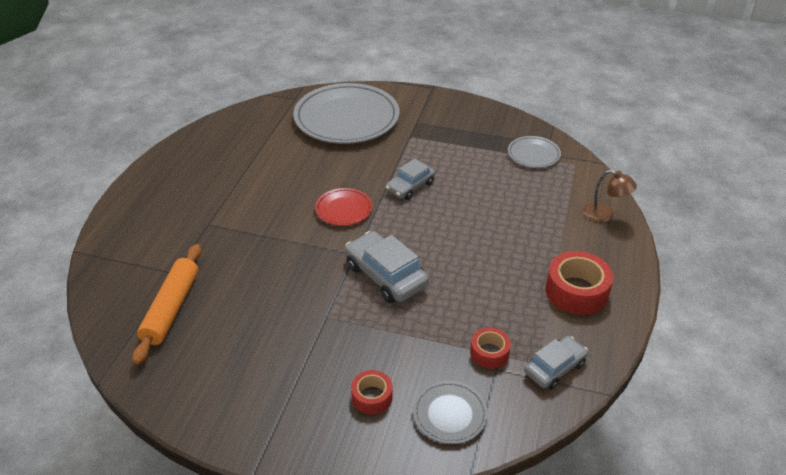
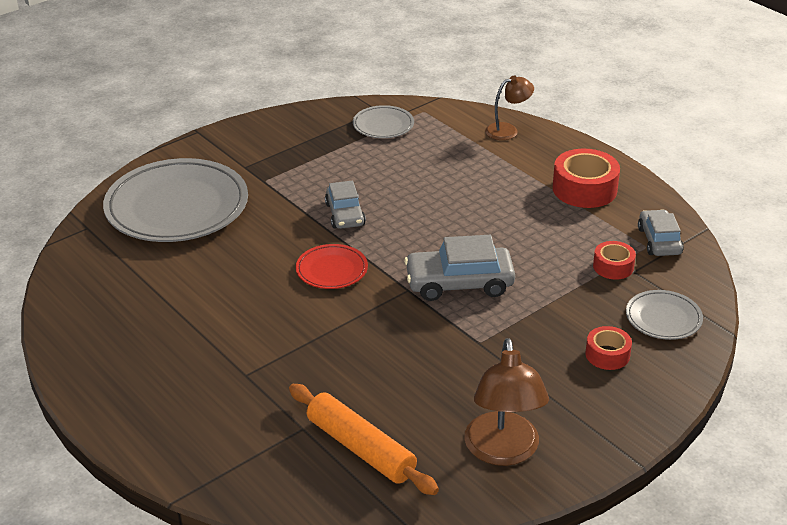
camera: 55 degrees left, 5 degrees down
(214, 383) = (503, 451): none -> brown lamp

